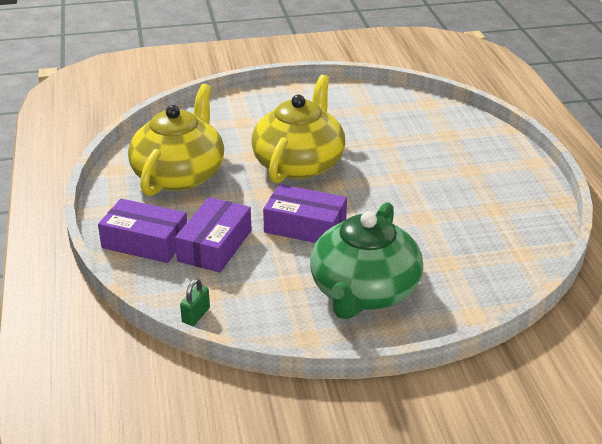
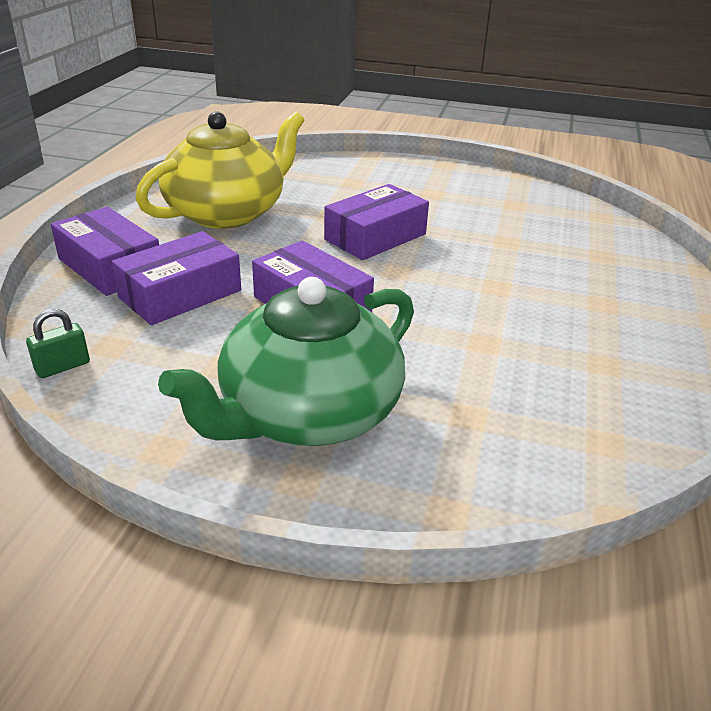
camera: 25 degrees right, 0 degrees up
(299, 163) = (375, 237): yellow teapot -> purple box

